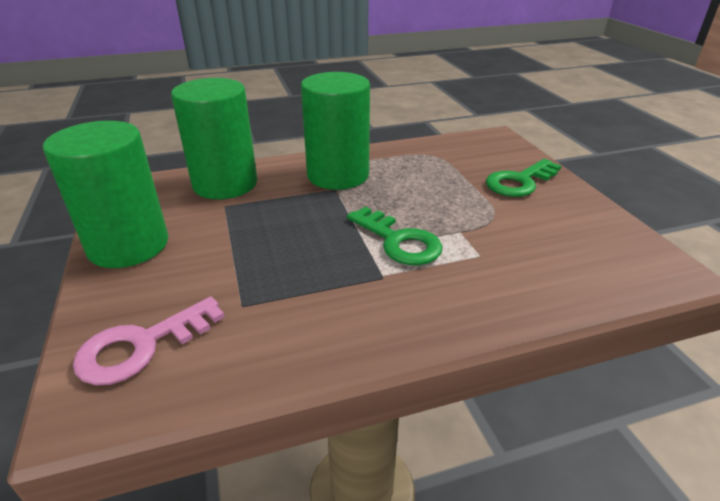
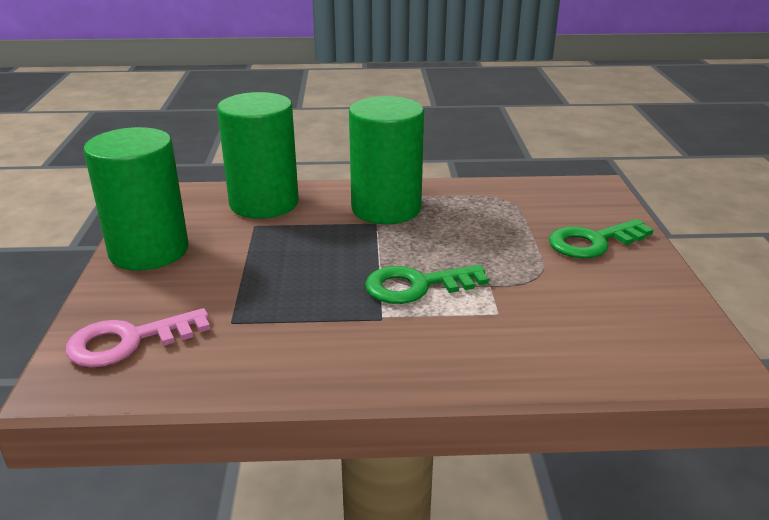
camera: 15 degrees right, 5 degrees down
(399, 241) = (416, 286): green key -> green key turned 105 degrees clockwise

